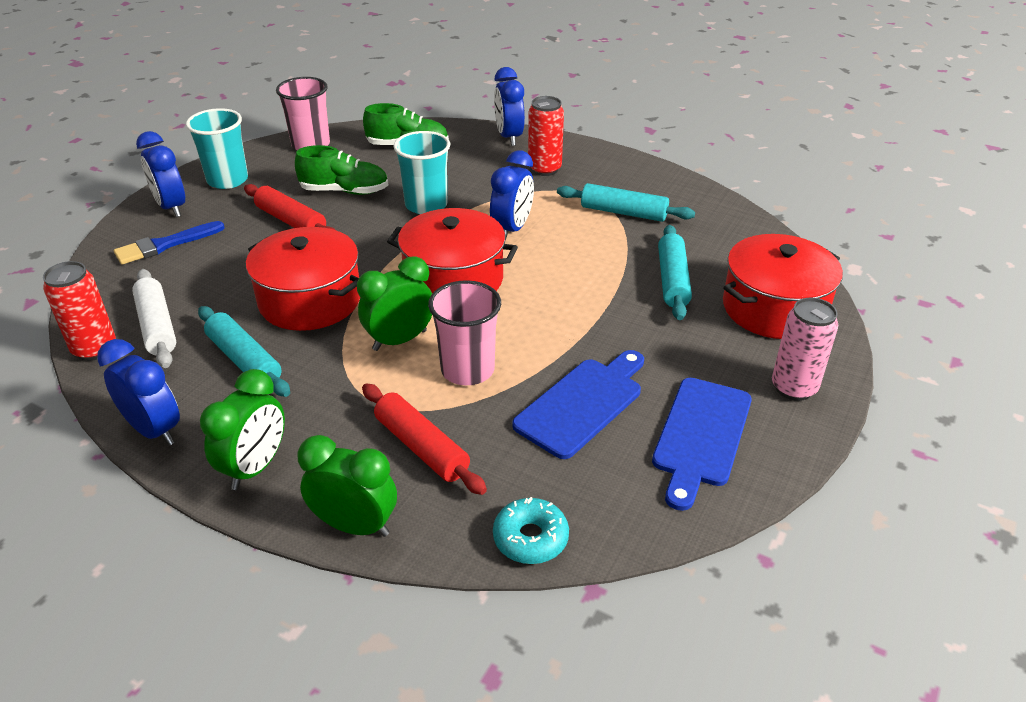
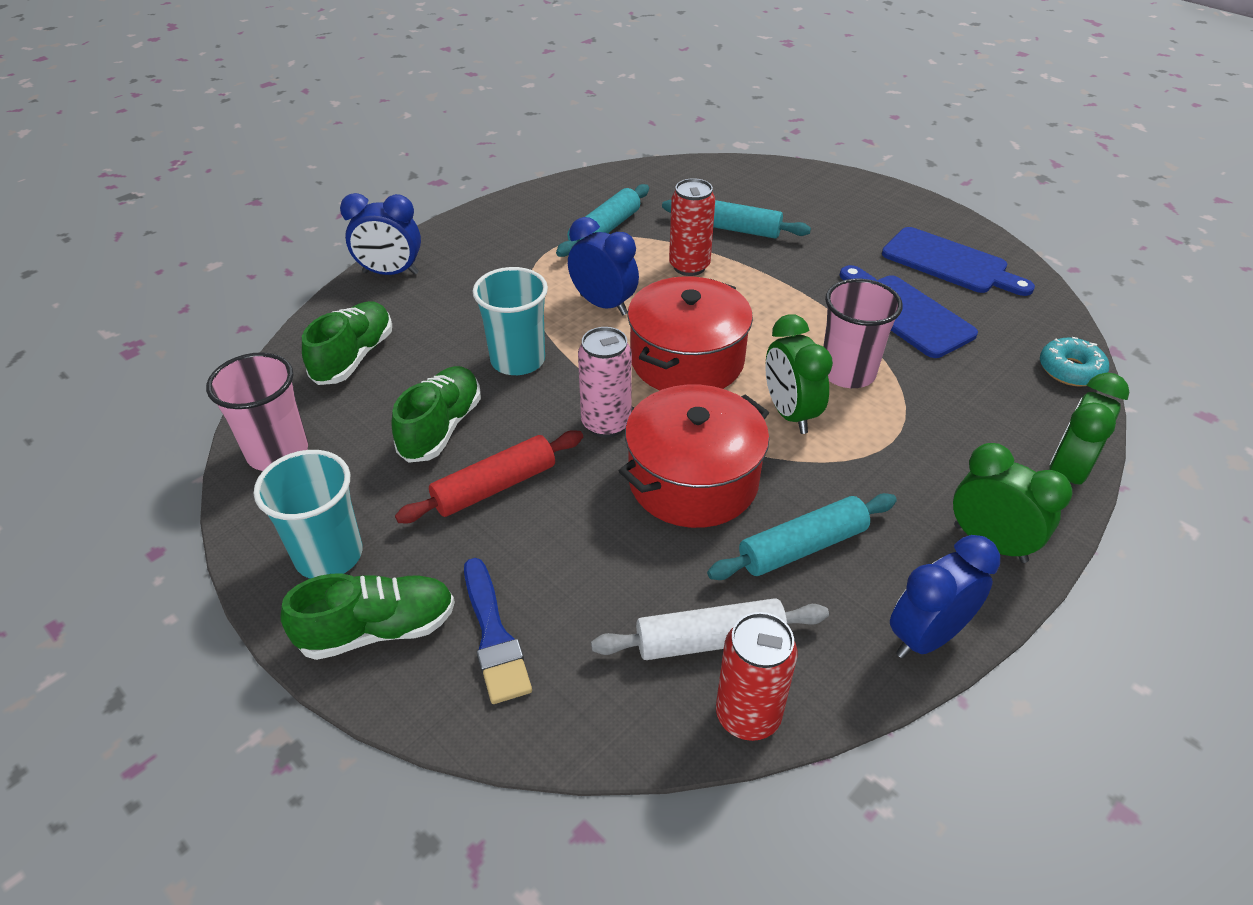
camera: 75 degrees left, 5 degrees up
(171, 207) = (378, 630): blue clock -> green shoe
(421, 447) = (960, 418): red rolling pin -> none
(544, 169) = (486, 261): red can -> red can (689, 266)
(774, 308) = (790, 191): red pot -> none
(793, 388) = (895, 209): pink can -> pink can (606, 423)

